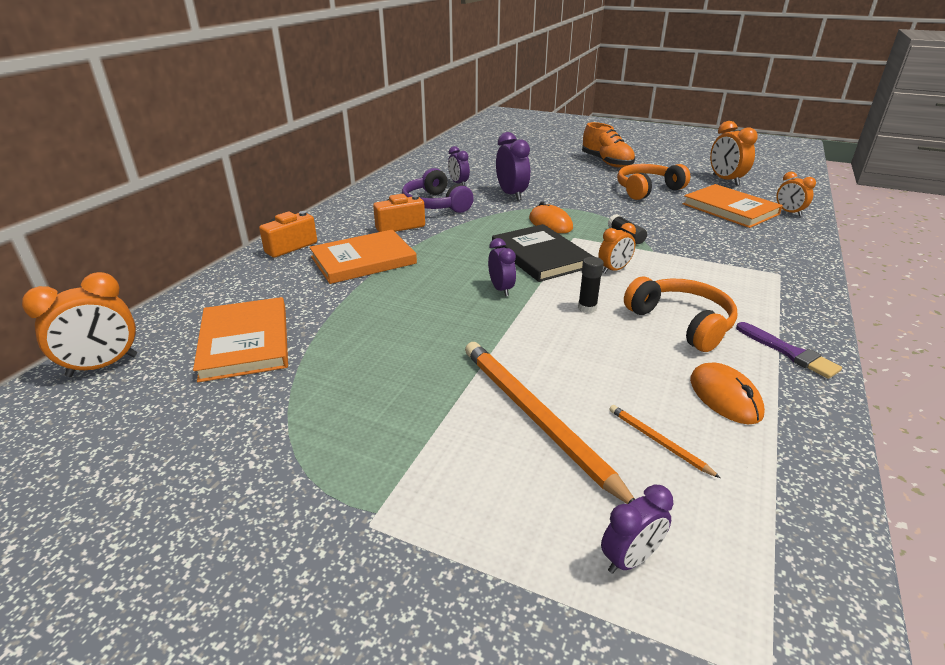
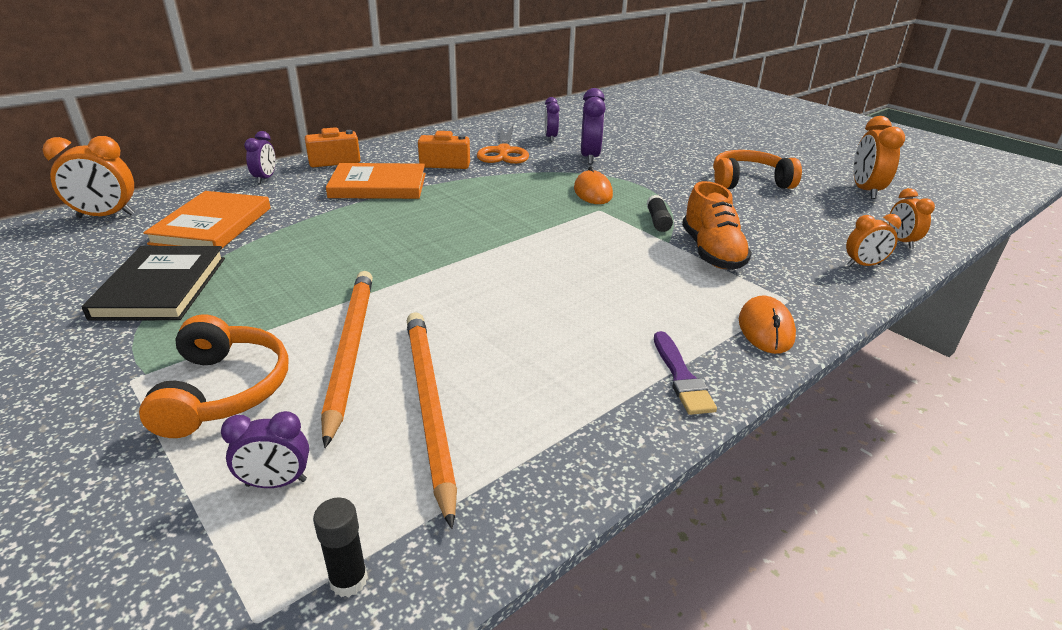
camera: 25 degrees right, 0 degrees up
(435, 204) = (503, 152): purple headphones -> orange scissors
(501, 289) = (464, 238): purple clock -> purple clock (265, 178)
(540, 256) = (541, 219): black book -> black book (161, 287)
(587, 308) = (523, 275): black glue stick -> black glue stick (349, 580)
(606, 162) = (739, 146): orange shoe -> orange shoe (711, 252)
(614, 270) = (599, 249): orange clock -> orange clock (863, 265)
(658, 442) = (428, 406): orange pencil -> orange pencil, size x2.22
(681, 323) = (600, 315): orange headphones -> orange headphones (223, 390)
(725, 397) = (549, 393): orange mouse -> orange mouse (765, 329)
(730, 209) = (825, 222): orange book -> none

